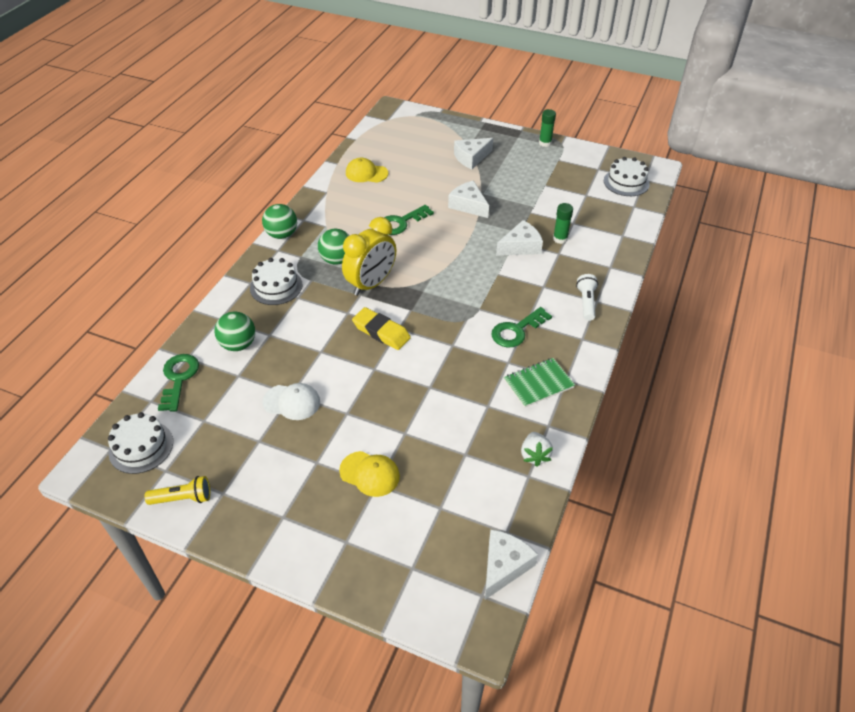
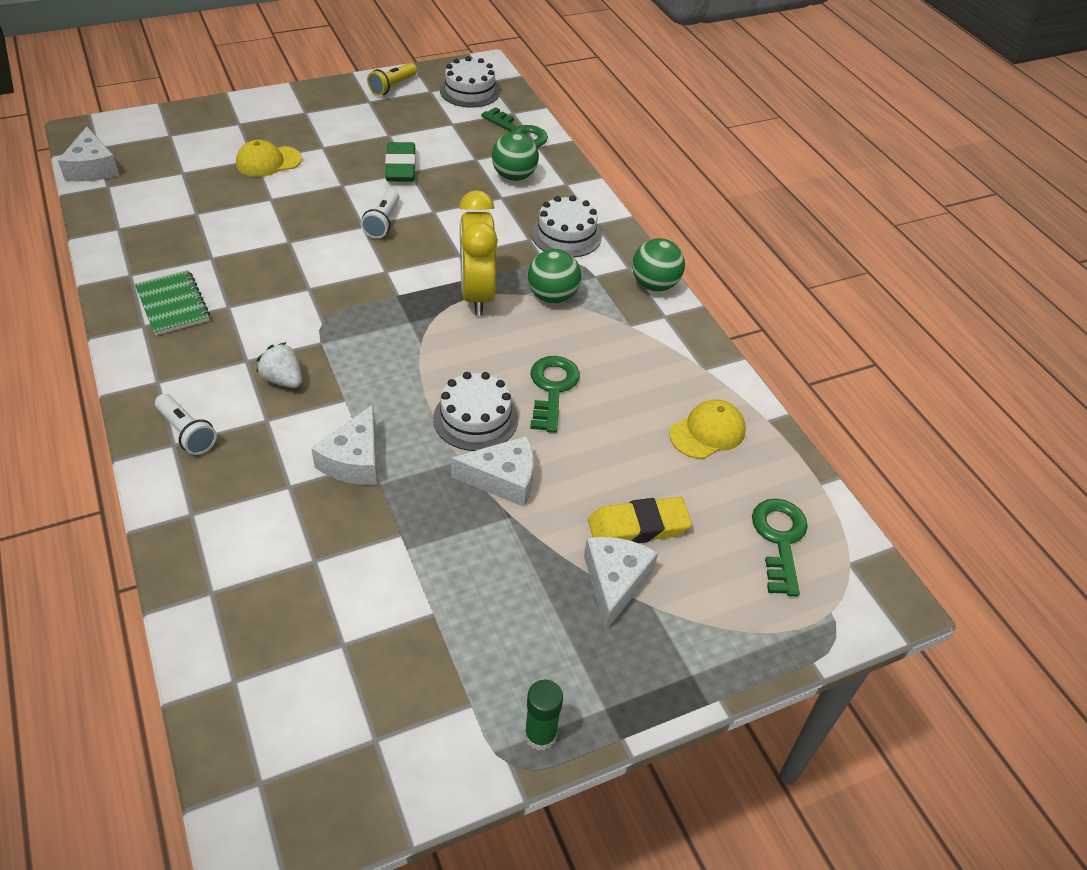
camera: 130 degrees right, 0 degrees up
(292, 402) = (401, 167): white cap -> green eraser
(359, 363) = (383, 222): none -> white flashlight
(381, 332) = (399, 258): yellow eraser -> yellow eraser (638, 527)
(516, 330) = (249, 344): green key -> green key (780, 539)
(534, 455) = (125, 245): white strawberry -> white strawberry (283, 380)
(538, 384) = (173, 304): green notebook -> green notebook turned 45 degrees counterclockwise
(560, 239) = (309, 513): green glue stick -> none
(626, 182) = (291, 741): white cake -> white cake (475, 418)

